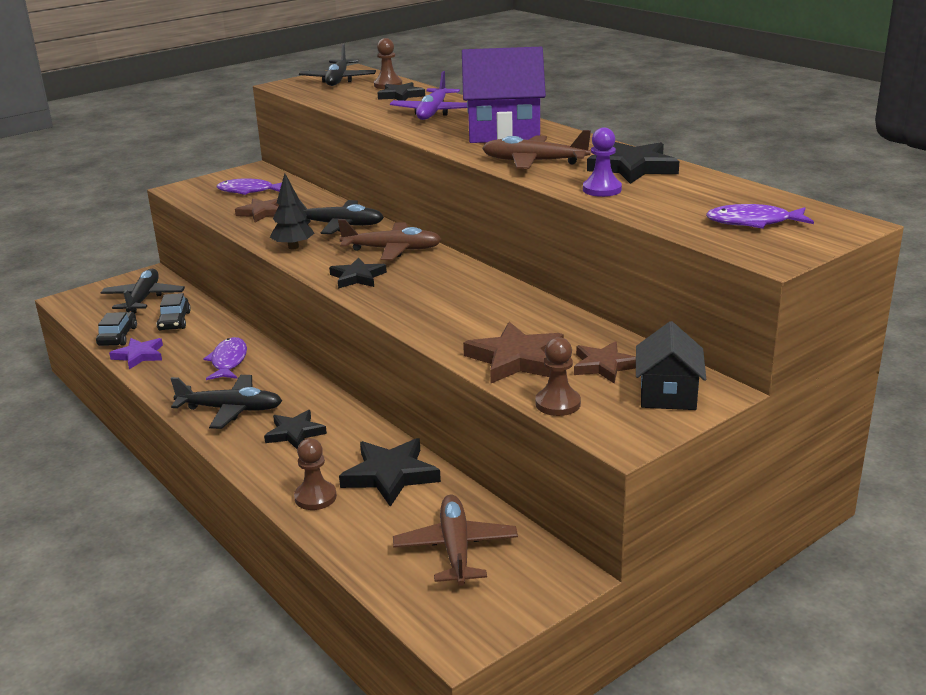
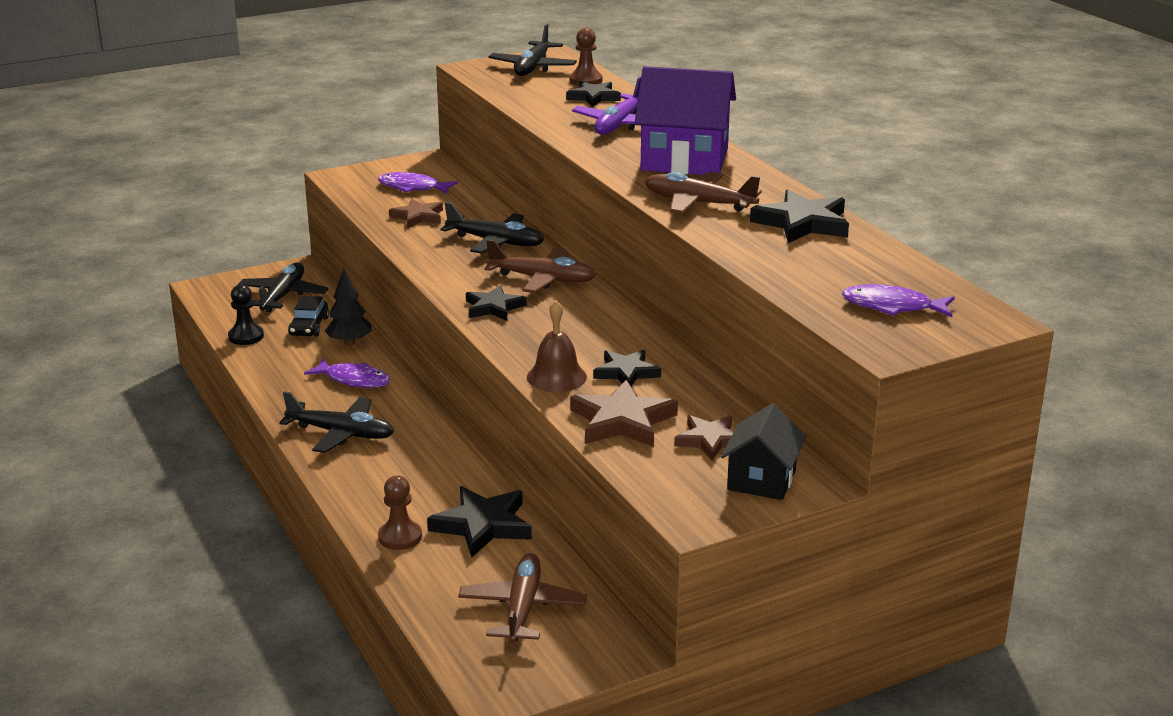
camera: 10 degrees right, 0 degrees up
(118, 336) = (246, 336): black car -> black pawn
(139, 355) = (263, 361): purple star -> none
(228, 361) = (353, 380): purple fish -> purple fish turned 105 degrees clockwise
(293, 247) = (438, 263): black tree -> black tree (349, 342)
(295, 433) = (399, 467): black star -> black star (626, 372)
(439, 328) = (556, 377): none -> brown bell
(558, 404) = (644, 474): brown pawn -> none
(602, 189) = (753, 247): purple pawn -> none

